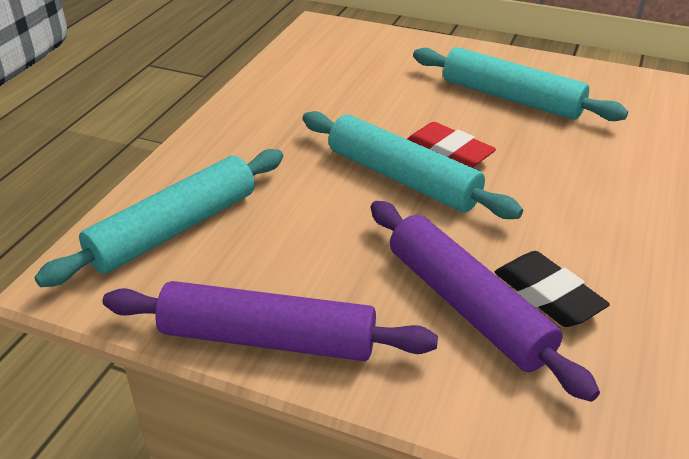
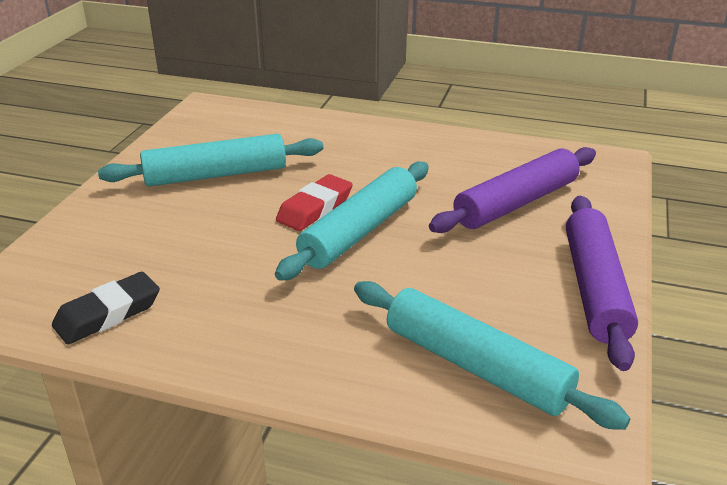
camera: 95 degrees left, 5 degrees down
(511, 98) = (216, 175): turquoise rolling pin -> turquoise rolling pin turned 45 degrees clockwise
(547, 295) = (492, 173): black eraser -> black eraser (108, 314)

